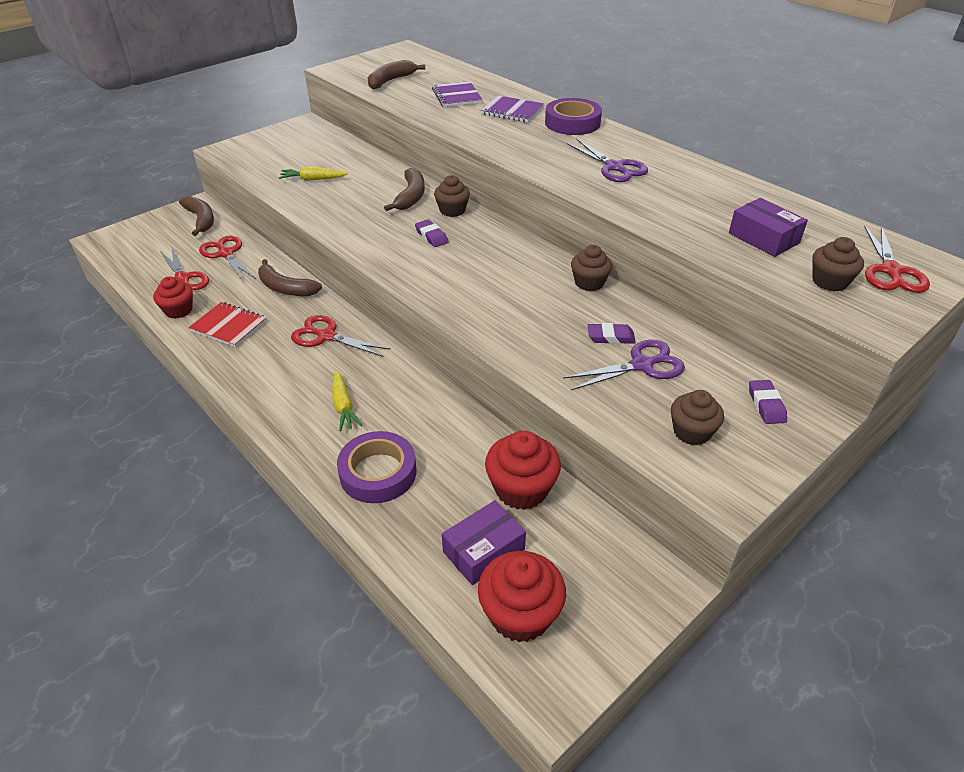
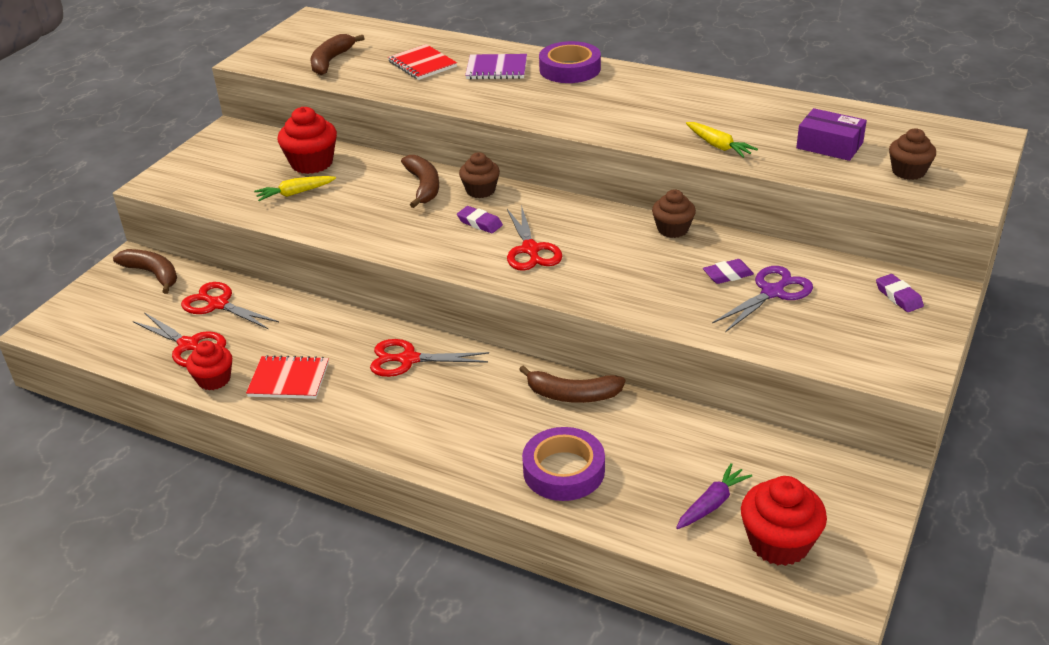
camera: 20 degrees left, 5 degrees down
(285, 288) = (322, 323): brown banana -> brown banana (572, 395)
(343, 406) = (481, 421): yellow carrot -> yellow carrot (718, 146)
(456, 96) = (422, 64): purple notebook -> red notebook
(483, 550) = (712, 504): purple box -> purple carrot
(521, 489) = (710, 442): red cupcake -> red cupcake (312, 163)
(614, 167) = (646, 107): purple scissors -> none
(691, 432) = (852, 337): brown cupcake -> none
(891, 271) = (951, 149): red scissors -> red scissors (530, 249)

